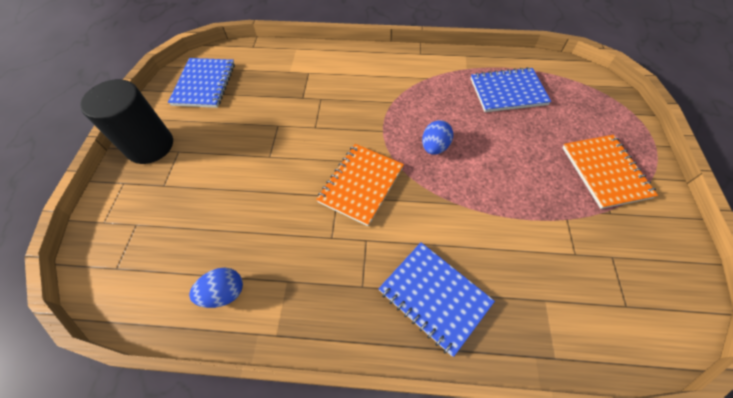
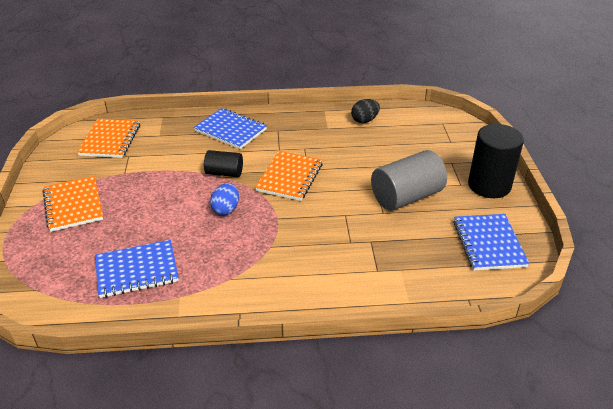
camera: 170 degrees right, 20 degrees down
(224, 293) = (364, 120): blue egg -> black egg
(244, 141) = (406, 197): none -> grey cylinder
(439, 202) = (224, 173): none -> black cylinder
(619, 298) = (110, 140): none -> orange notebook

